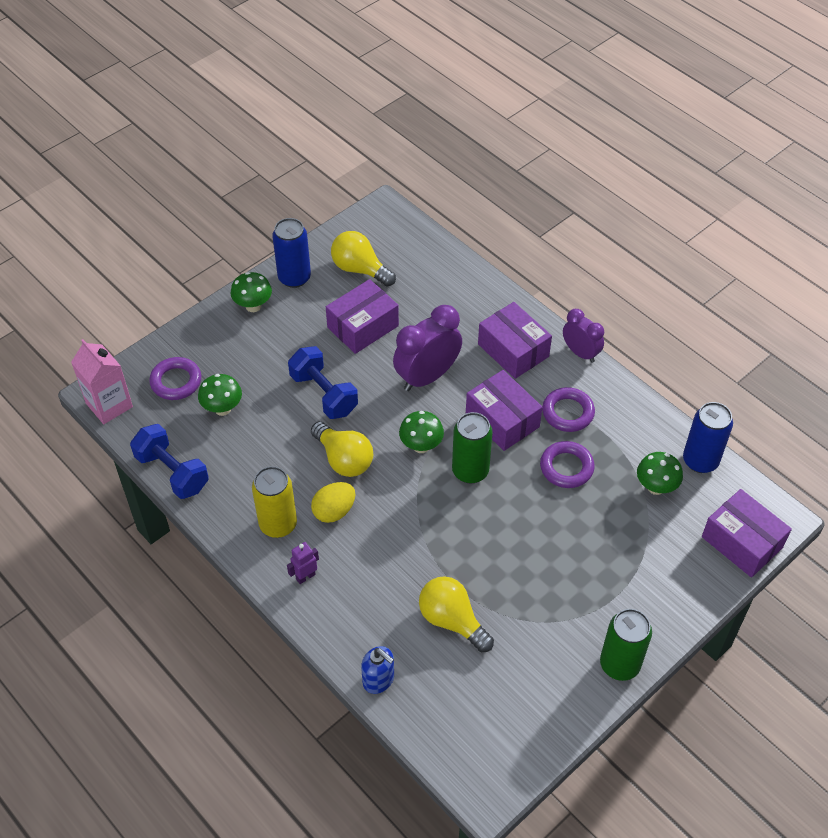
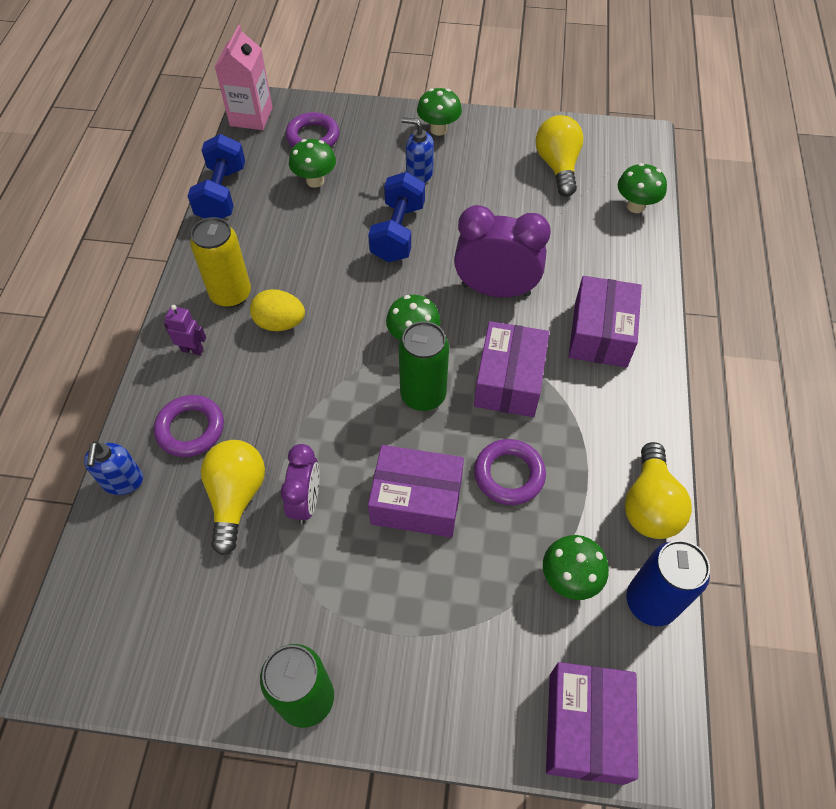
camera: 50 degrees right, 5 degrees up
(283, 346) = (419, 174): none -> blue soap dispenser
(294, 278) = (497, 133): blue can -> none
(344, 459) = (342, 292): yellow light bulb -> yellow light bulb (649, 505)
(363, 327) = (498, 209): purple box -> purple box (416, 501)
(436, 257) = (635, 206): none -> green mushroom
(568, 412) = (577, 430): purple ring -> purple ring (190, 429)
(580, 353) = (662, 391): purple clock -> purple clock (306, 501)

